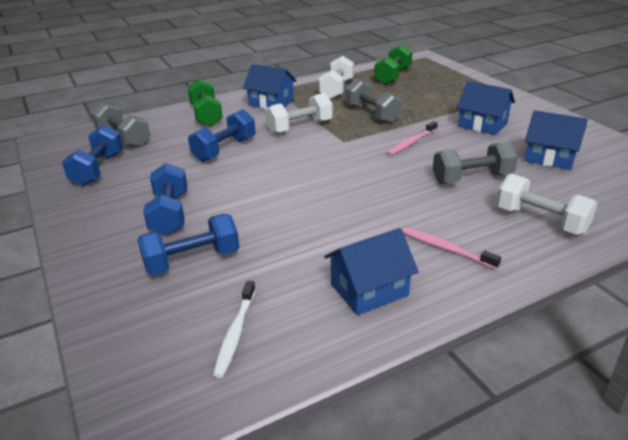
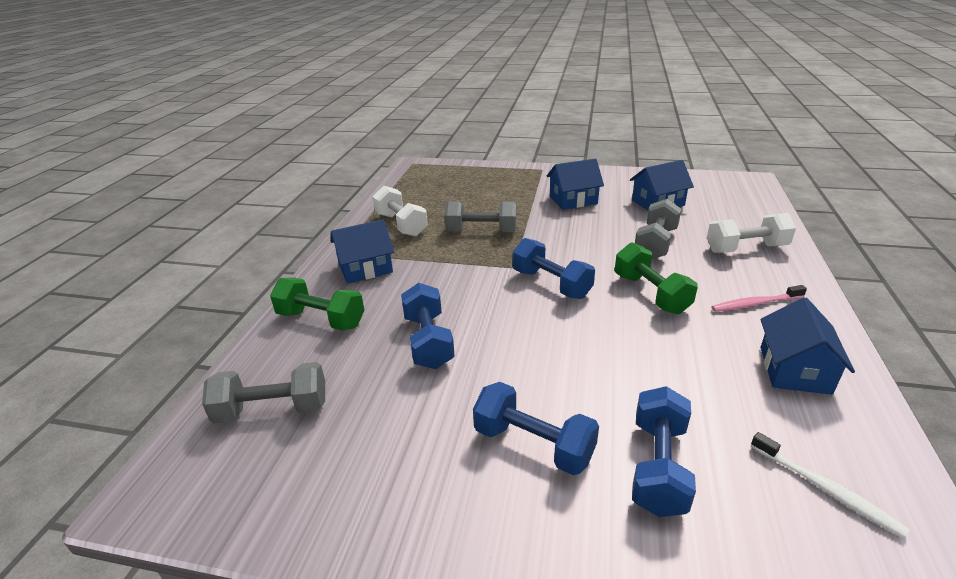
camera: 50 degrees left, 0 degrees up
(98, 169) = (329, 469): blue dumbbell -> blue dumbbell (551, 284)
(300, 127) = (448, 276): white dumbbell -> none
(393, 76) = (423, 191): green dumbbell -> green dumbbell (650, 294)
(411, 142) = (562, 239): pink toothbrush -> none

